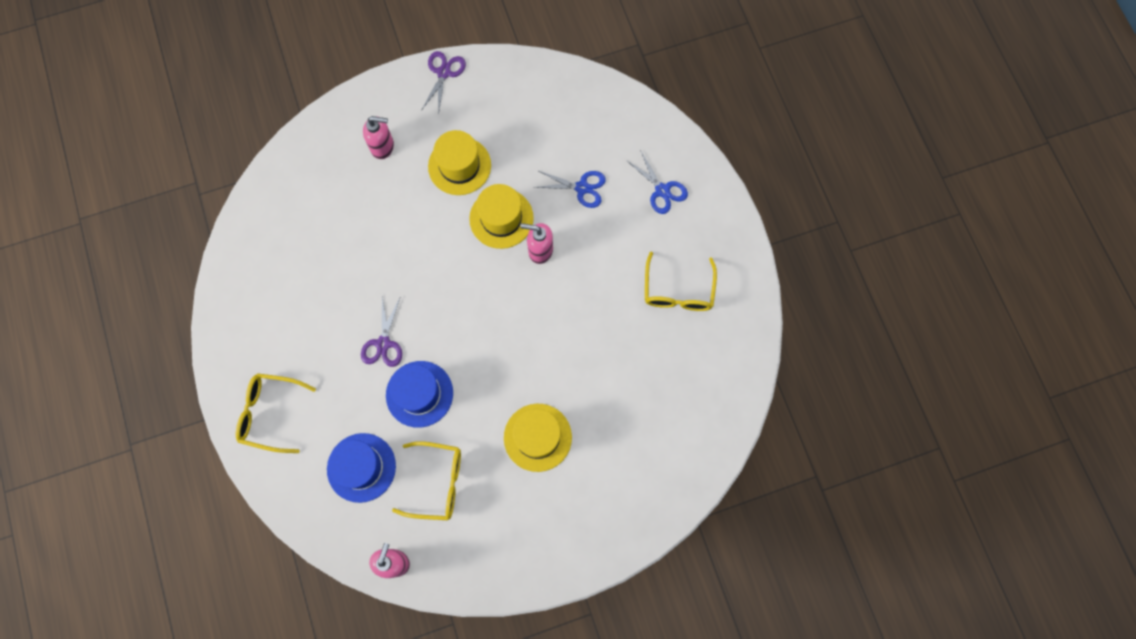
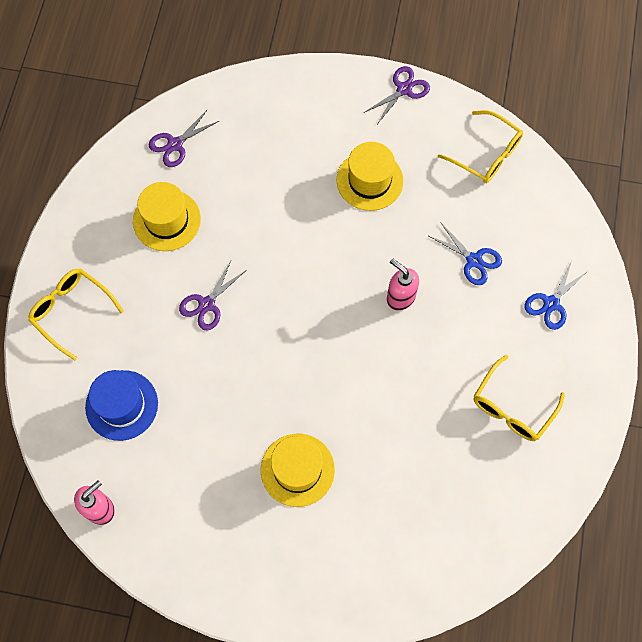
camera: 30 degrees right, 5 degrees down
(275, 221) = (175, 144): none -> purple scissors
(383, 146) = (309, 127): pink soap dispenser -> none
(419, 394) = (212, 368): blue hat -> none
(436, 482) = (180, 457): yellow glasses -> yellow glasses (486, 154)
(501, 218) = (381, 248): yellow hat -> yellow hat (166, 220)
(662, 190) = (551, 303): blue scissors -> blue scissors turned 45 degrees clockwise

